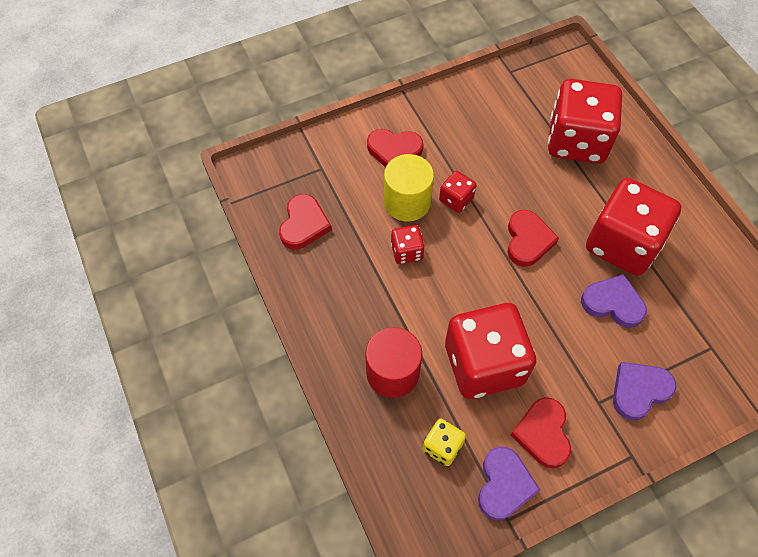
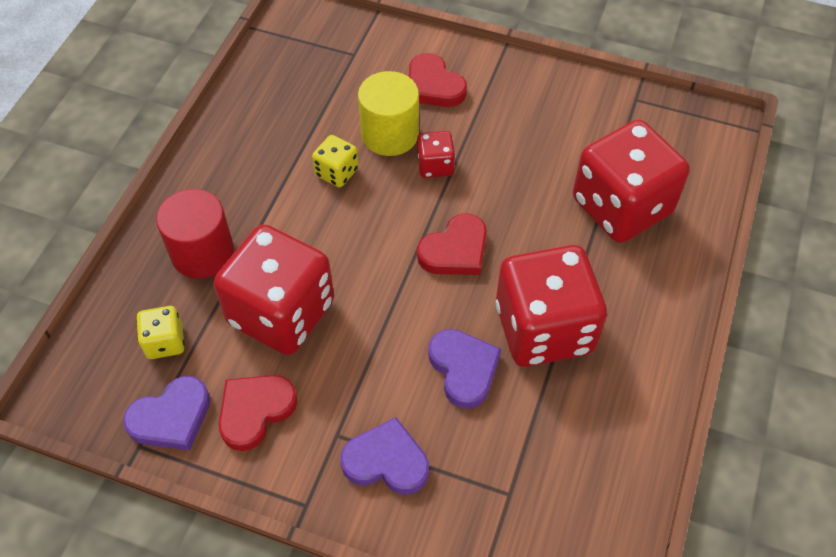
camera: 45 degrees right, 5 degrees down
(304, 224) = (283, 86): red heart -> none
(406, 252) = (336, 172): red dice -> yellow dice

